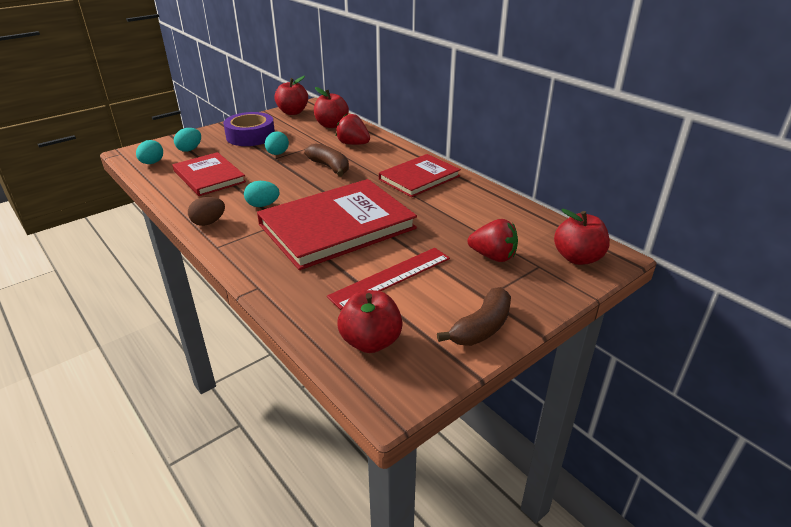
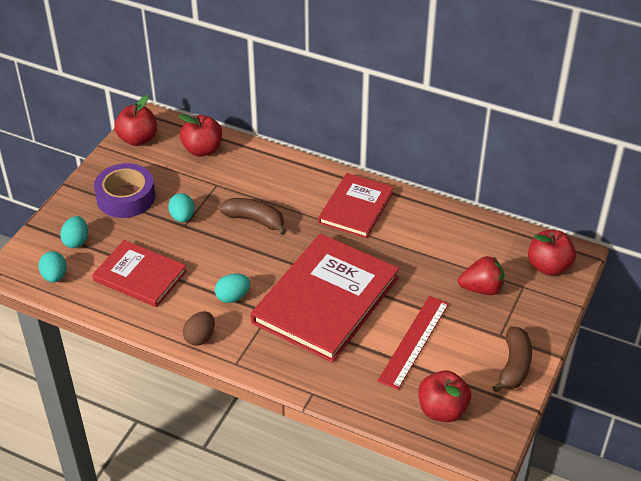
camera: 25 degrees left, 10 degrees up
(353, 144) = (252, 175): red strawberry -> none

